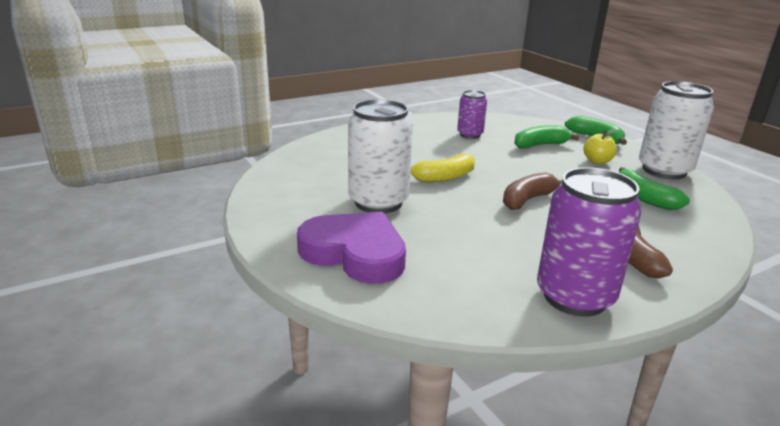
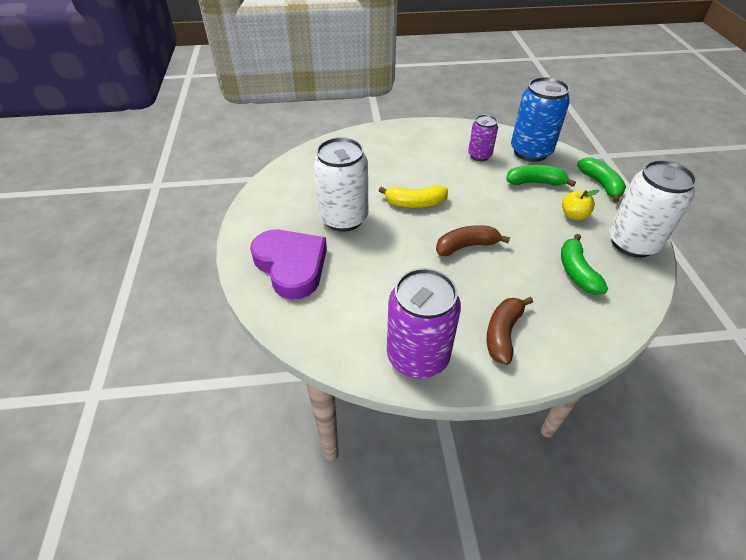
camera: 25 degrees right, 20 degrees up
(513, 126) = (530, 152): none -> blue can

